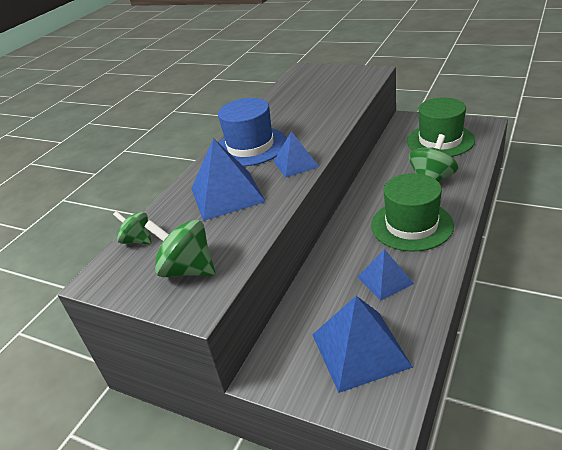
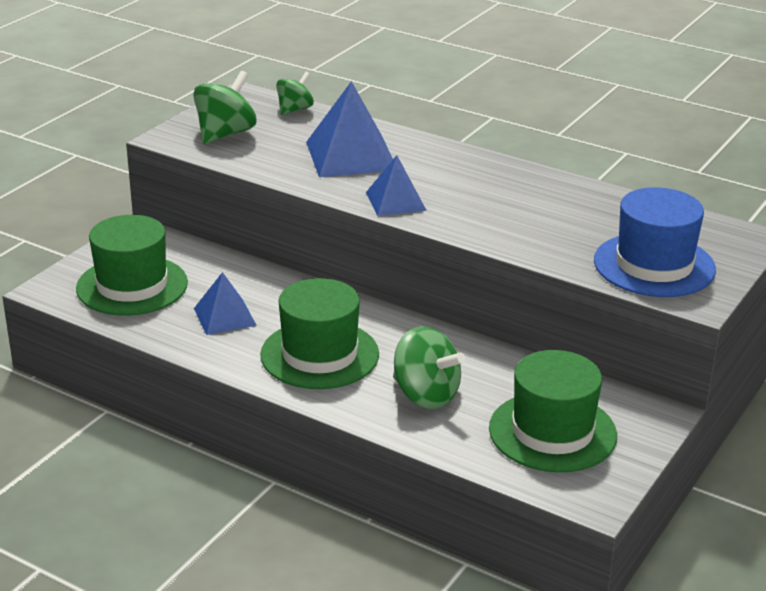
camera: 90 degrees right, 5 degrees down
(250, 146) = (465, 174): blue hat -> blue hat (654, 265)
(360, 350) = (132, 286): blue pyramid -> green hat

